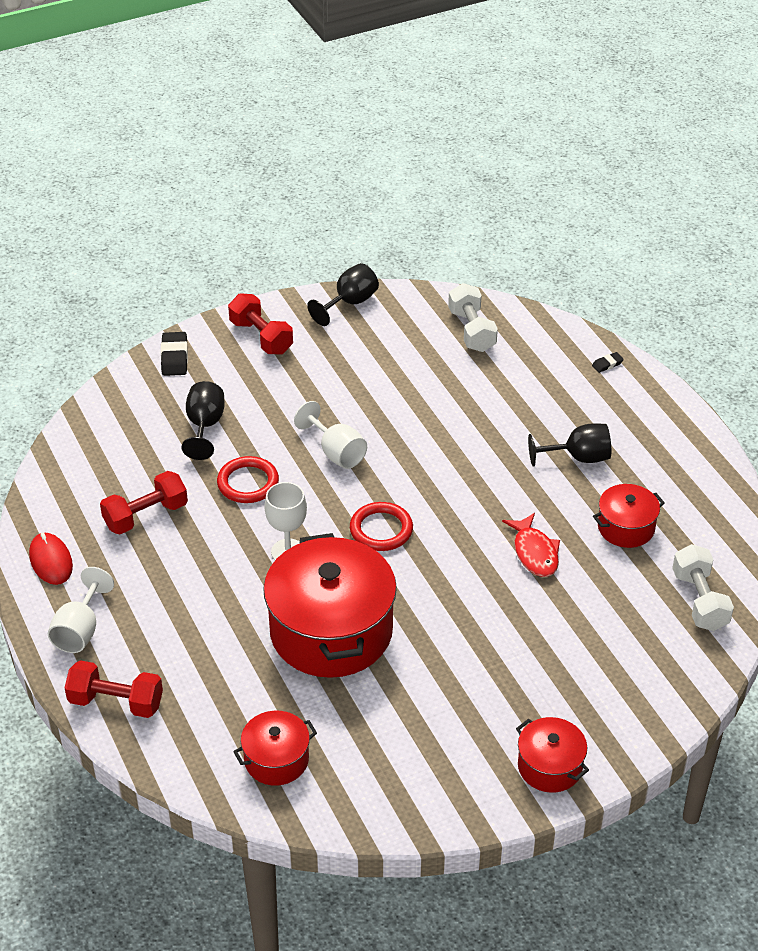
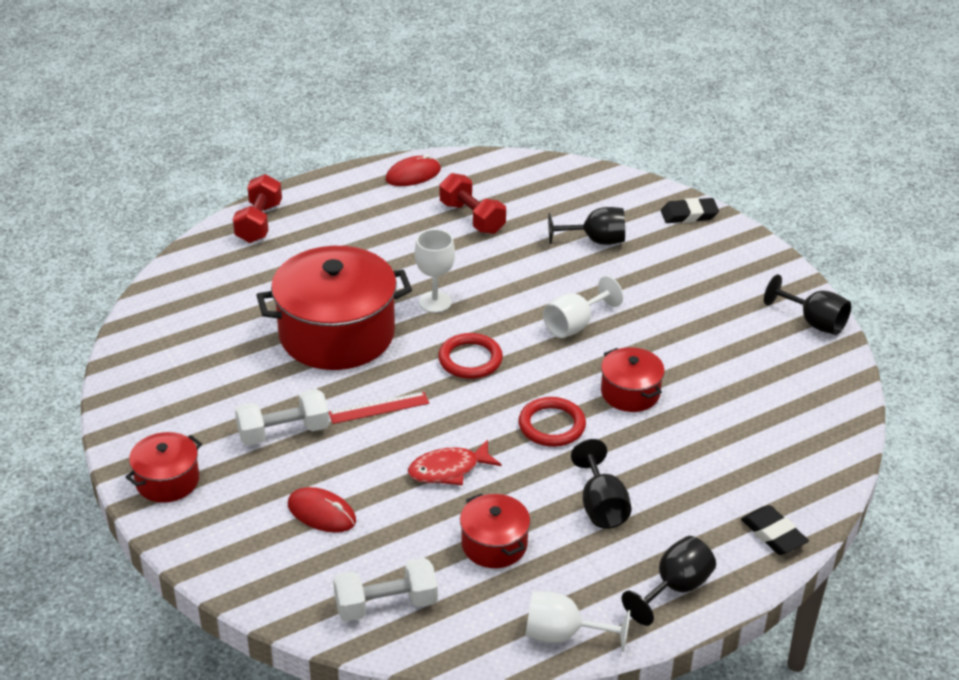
camera: 85 degrees right, 5 degrees down
(80, 630) = (336, 197): white goblet -> white goblet (563, 635)
(248, 483) = (522, 272): red ring -> red ring (552, 425)
(261, 337) = (736, 265): red dumbbell -> none
(276, 759) = (192, 311): red pot -> red pot (630, 393)
(448, 600) = (379, 408): none -> red ruler
(471, 330) = (798, 416): white dumbbell -> white dumbbell (283, 432)
(592, 644) = (321, 513): none -> red mouse
(607, 364) = (773, 534): black eraser -> black eraser, size x1.82
(668, 425) = (675, 588): none -> black goblet

